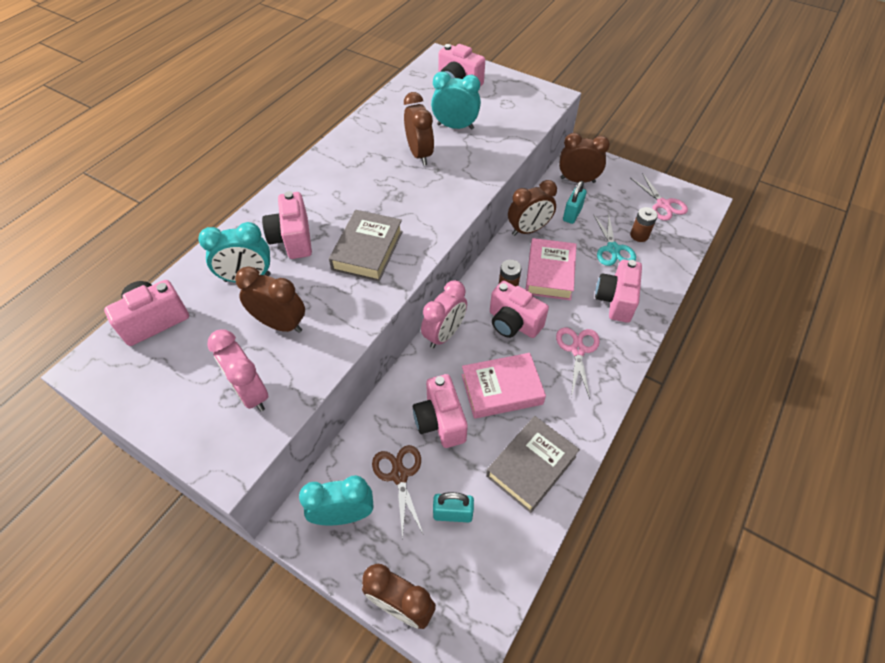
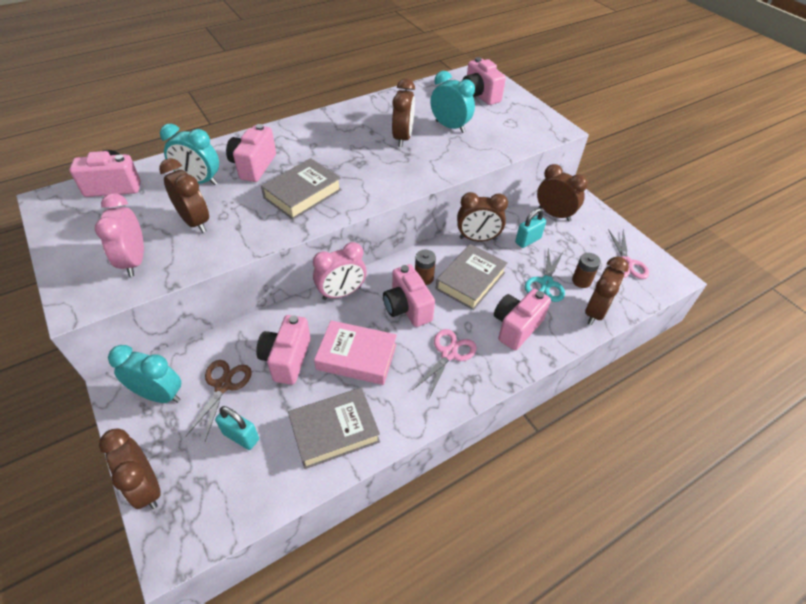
camera: 25 degrees right, 5 degrees down
(550, 273) = (470, 281): pink book -> grey book
(667, 259) = (595, 312): none -> brown clock

